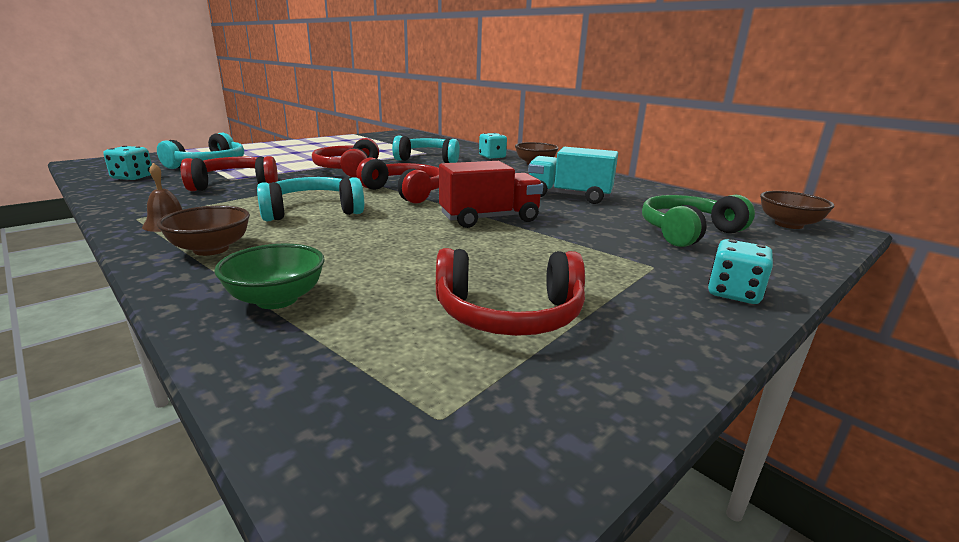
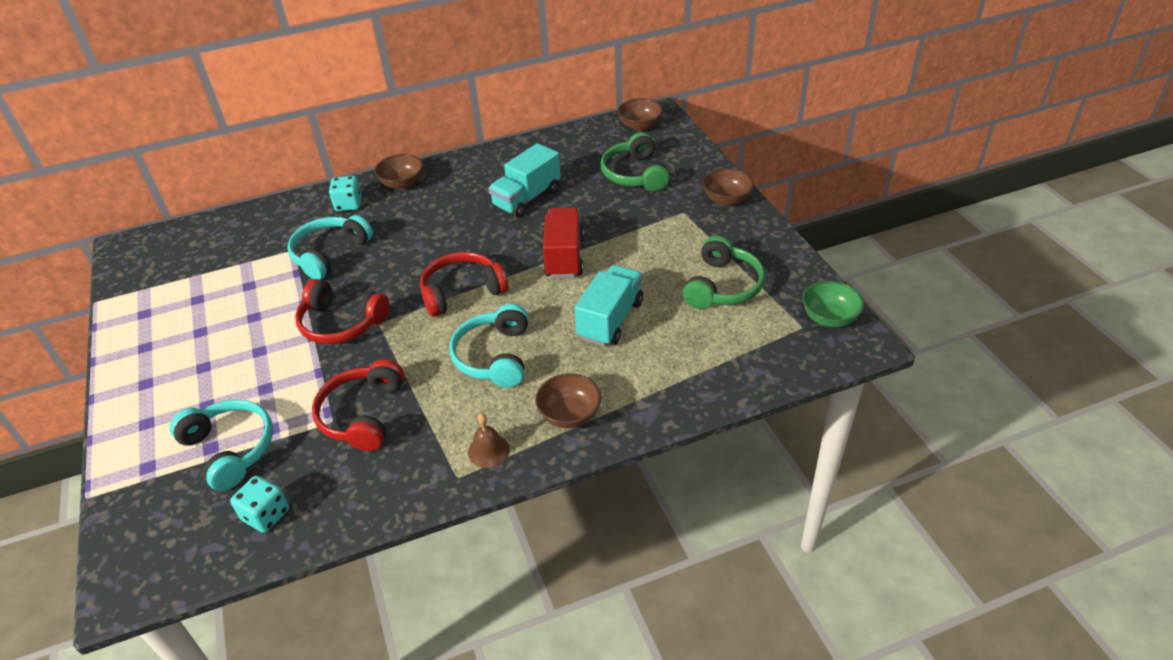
camera: 65 degrees left, 20 degrees up
(277, 299) = (674, 376): green bowl -> green bowl (829, 318)
(389, 250) = (610, 320): none -> turquoise truck
(509, 314) = (722, 286): red headphones -> green headphones
(733, 293) = (726, 199): turquoise dice -> brown bowl

